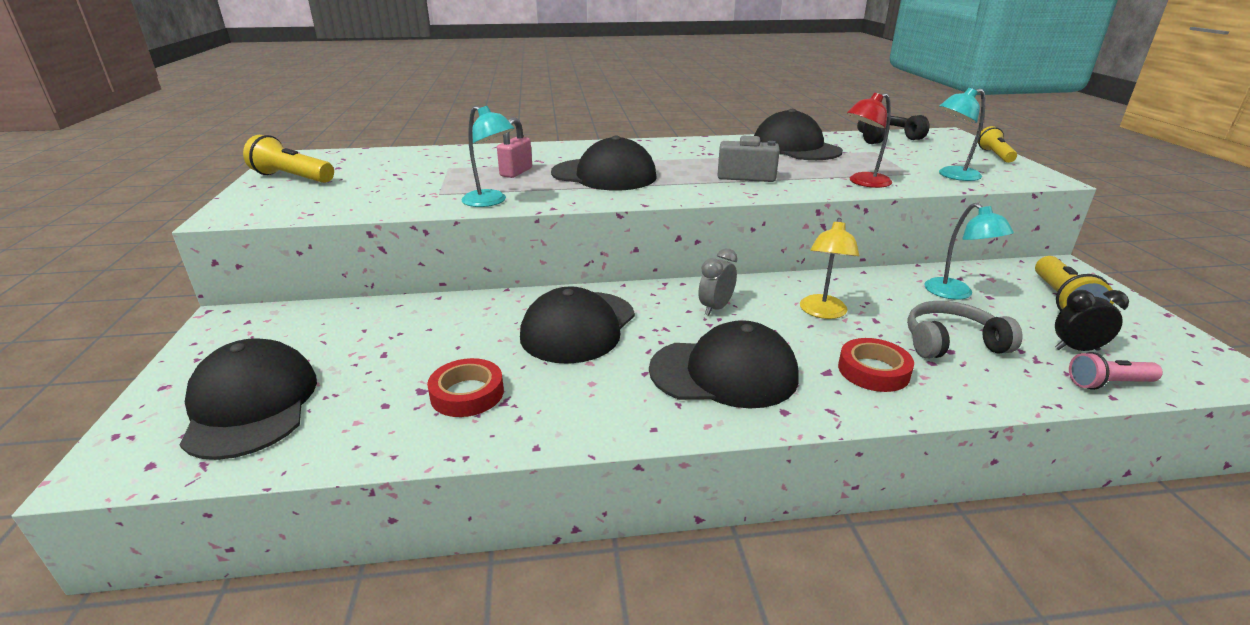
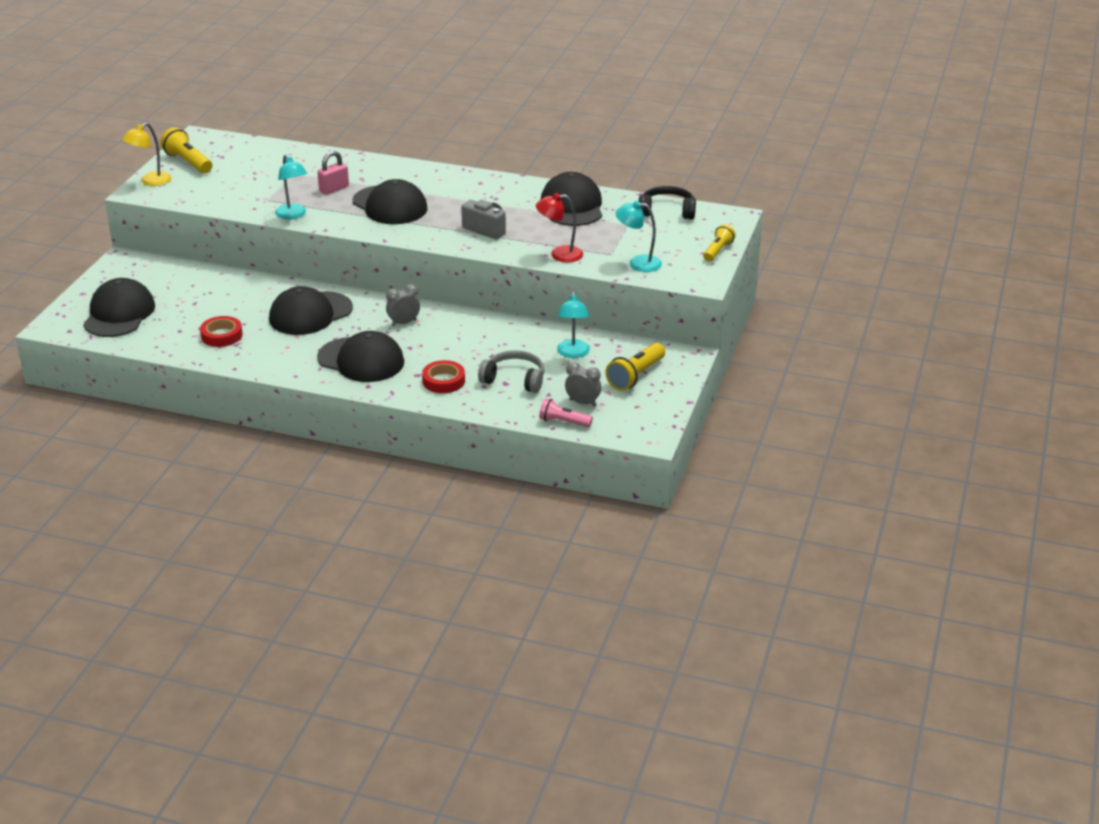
camera: 25 degrees right, 5 degrees up
(822, 312) = (465, 342): yellow lamp -> yellow lamp (150, 181)
(1076, 349) = (583, 403): black clock -> grey clock

